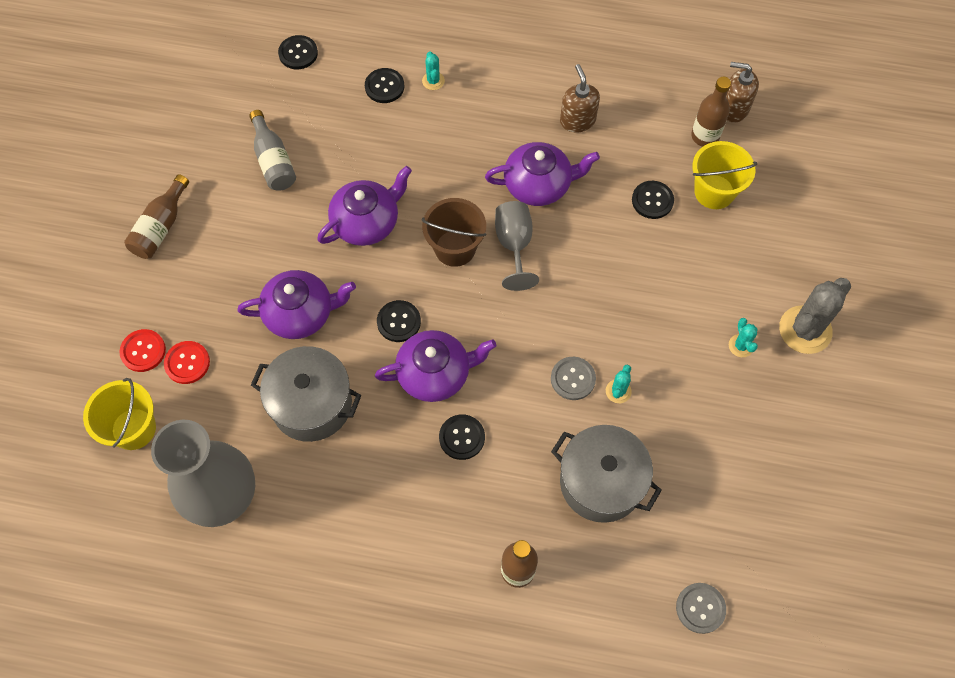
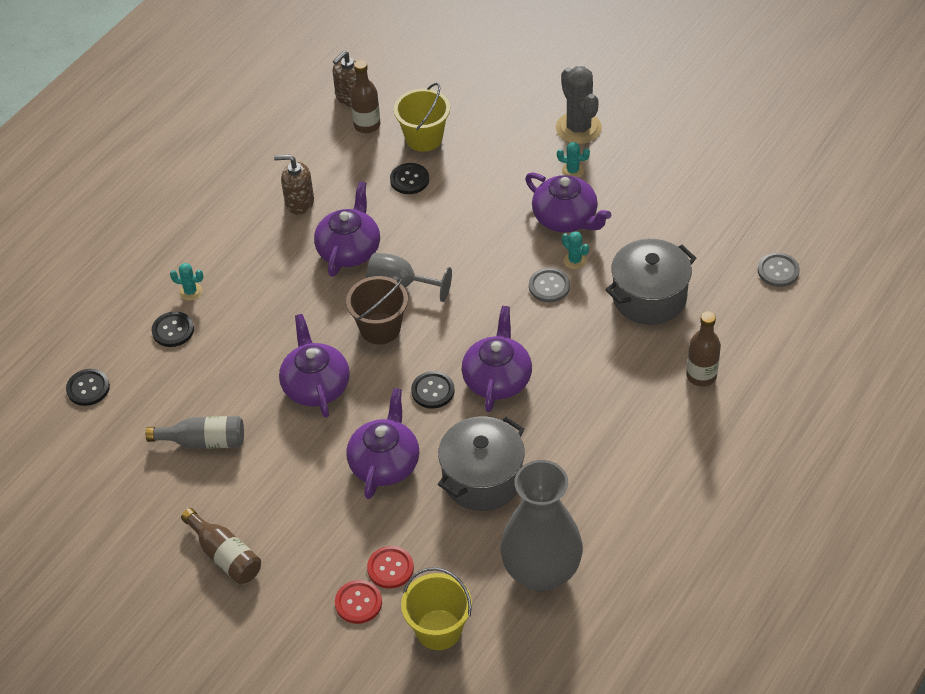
camera: 65 degrees left, 15 degrees down
(462, 437) = (567, 378): black button -> none
(671, 362) = (566, 218): none -> purple teapot

